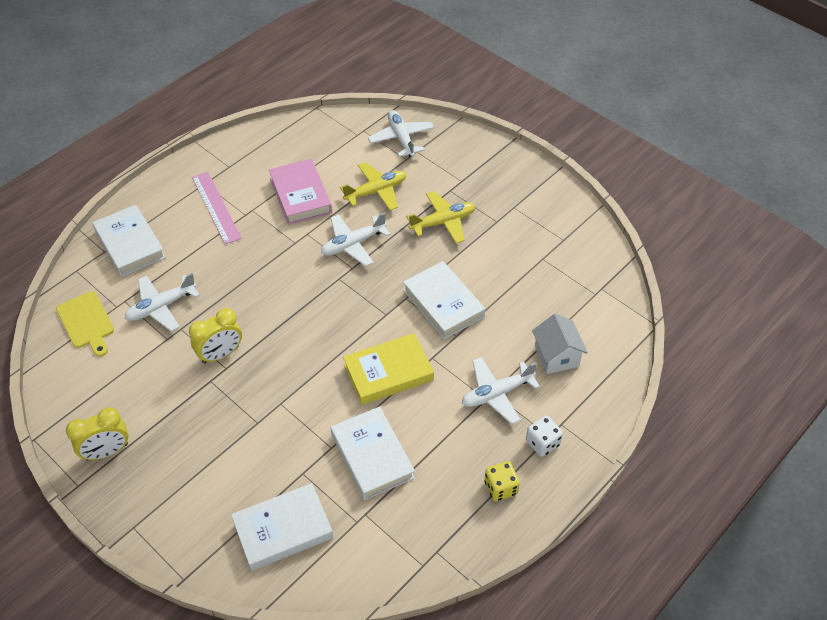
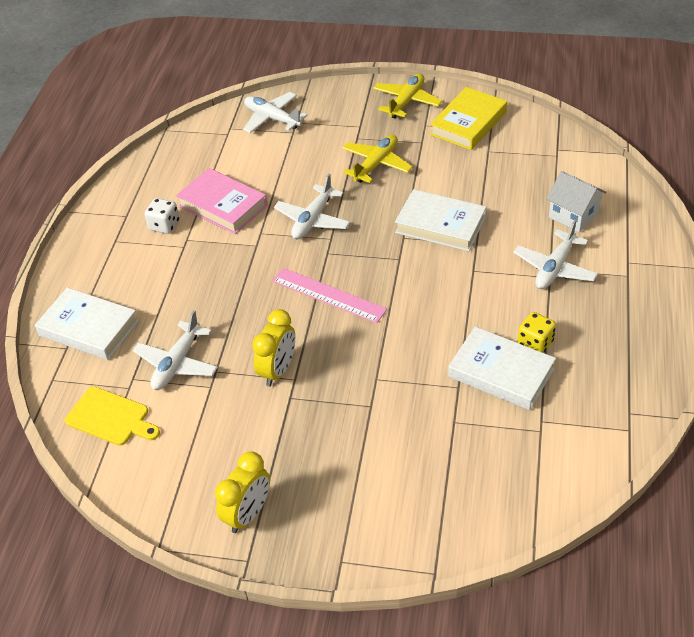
camera: 30 degrees left, 5 degrees down
(216, 207) = (148, 254): pink ruler -> pink ruler (329, 295)
(283, 530) = (483, 476): white book -> none
(376, 191) = (291, 169): yellow plane -> yellow plane (406, 101)
(388, 372) = (448, 301): yellow book -> yellow book (468, 123)
(500, 488) = (630, 335): yellow dice -> yellow dice (535, 343)
(542, 443) = (628, 284): white dice -> white dice (164, 225)

